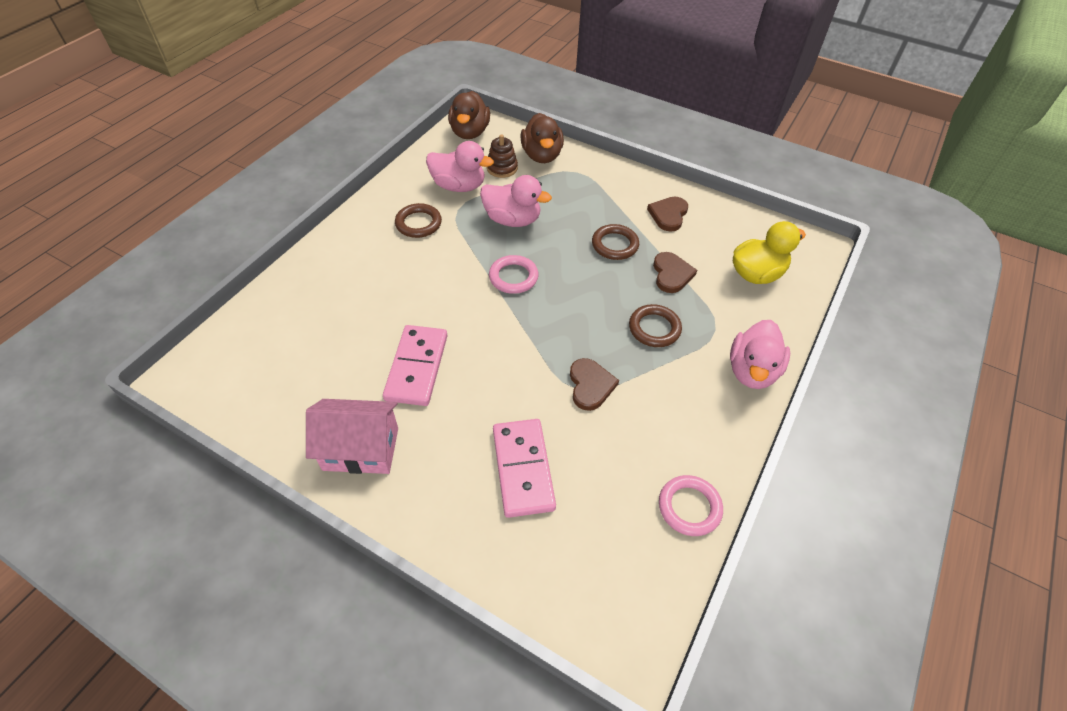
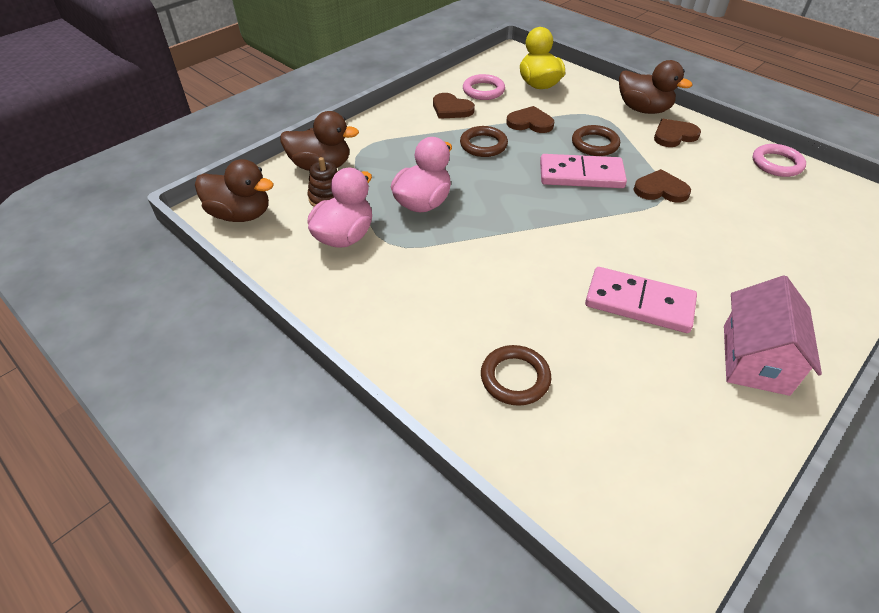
camera: 75 degrees left, 5 degrees down
(418, 223) = (401, 279): brown ring -> brown ring (515, 378)
(513, 277) = (514, 215): pink ring -> pink ring (483, 90)
(523, 469) = (758, 243): pink domino -> pink domino (581, 175)
(706, 401) = (674, 135): none -> brown heart
(752, 371) = (643, 109): pink duck -> brown duck

